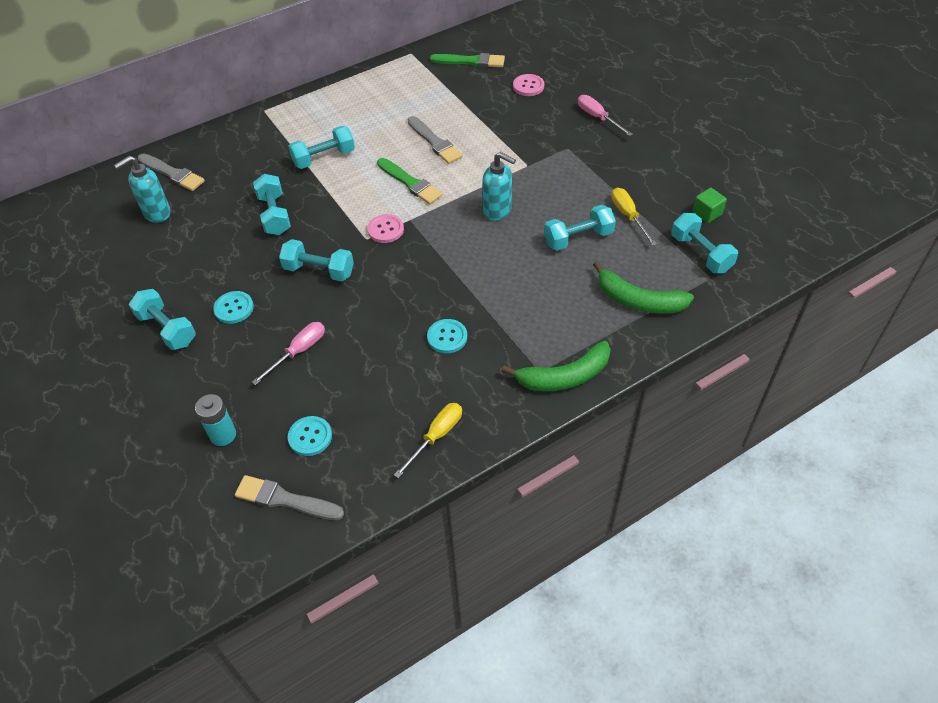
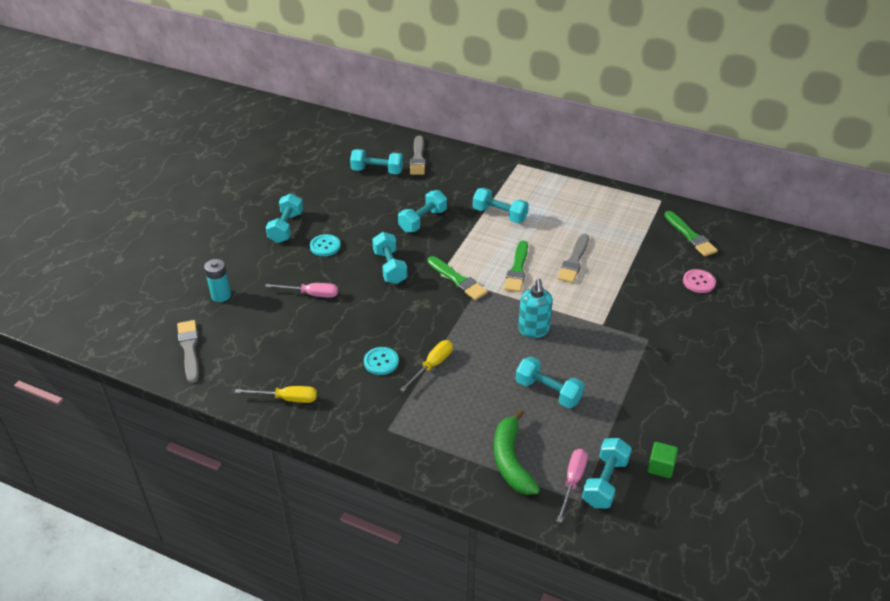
camera: 55 degrees right, 10 degrees down
(157, 213) = (377, 171): turquoise soap dispenser -> turquoise dumbbell
(310, 437) = (245, 335): turquoise button -> none
(385, 230) = (458, 280): pink button -> green brush
(564, 376) = (393, 447): green banana -> none
(598, 117) = (707, 342): pink screwdriver -> pink screwdriver (572, 482)
(628, 216) = (604, 413): yellow screwdriver -> yellow screwdriver (432, 366)

